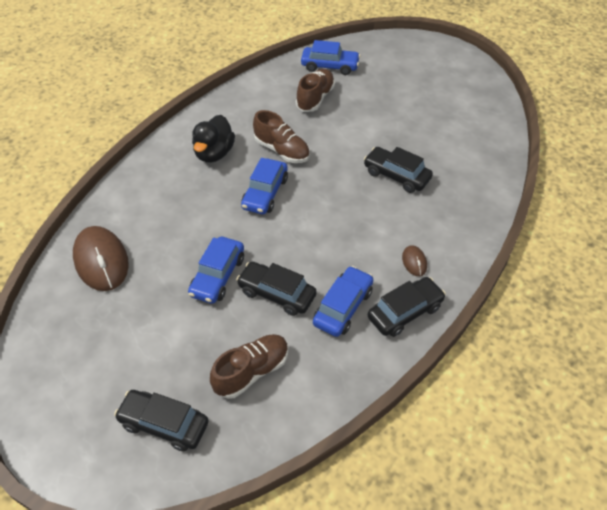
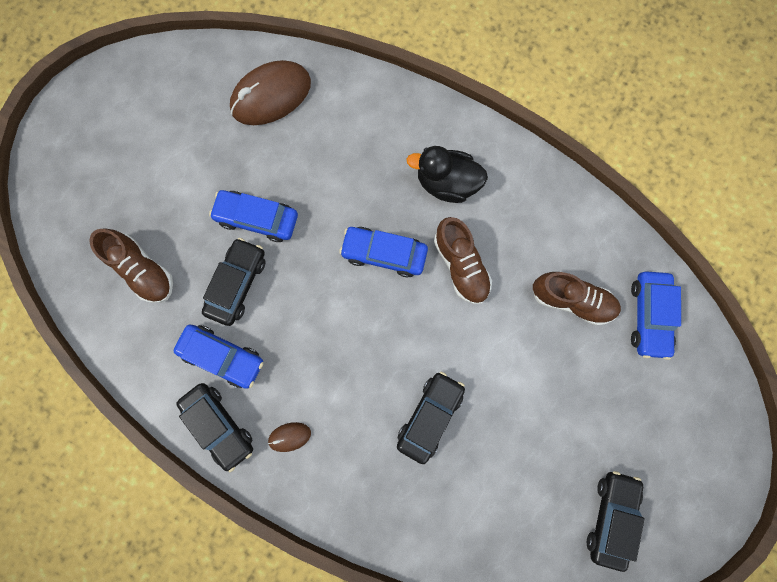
camera: 85 degrees right, 30 degrees up
(164, 424) = (88, 198): black car -> black car (610, 516)
(282, 150) = (460, 265): brown shoe -> brown shoe turned 60 degrees counterclockwise

